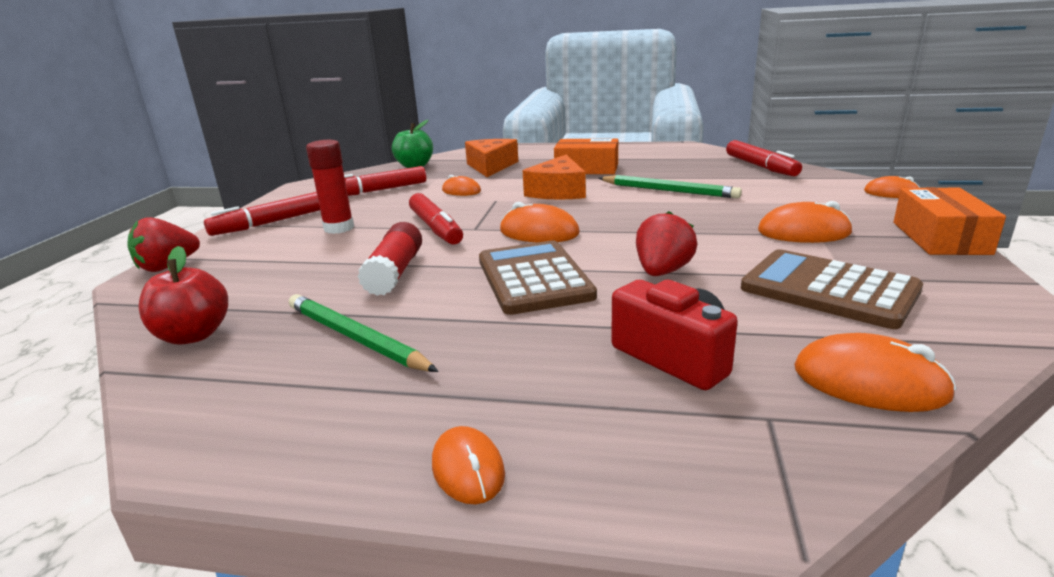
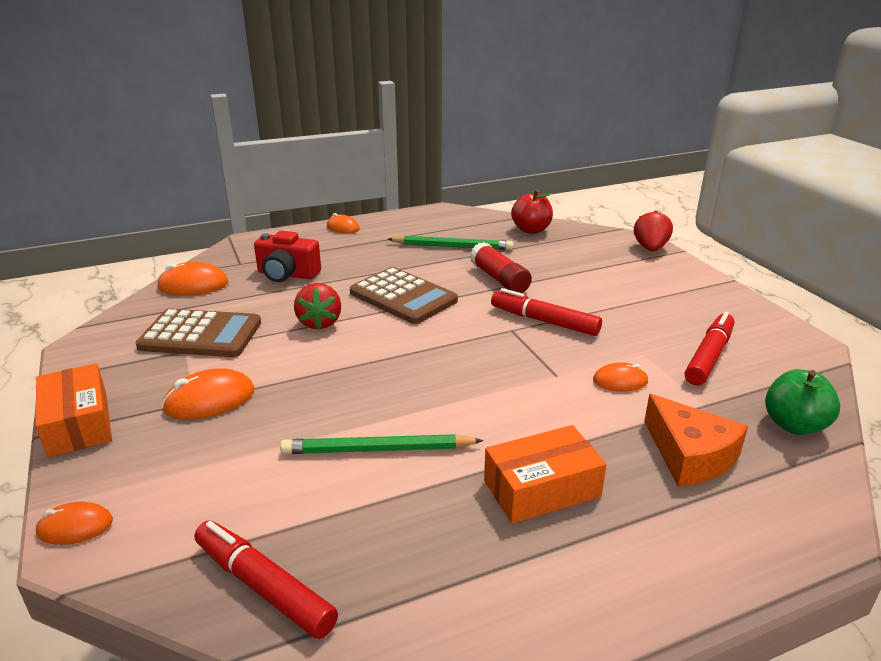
camera: 145 degrees right, 5 degrees up
(269, 223) = (690, 291): red marker -> none
(339, 228) = (622, 301): red glue stick -> none
(539, 232) = (450, 339): orange mouse -> none
(558, 191) = (510, 410): orange cheese -> none

